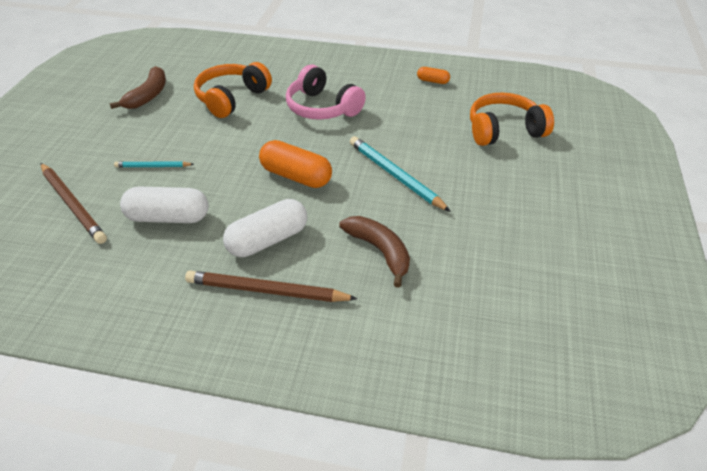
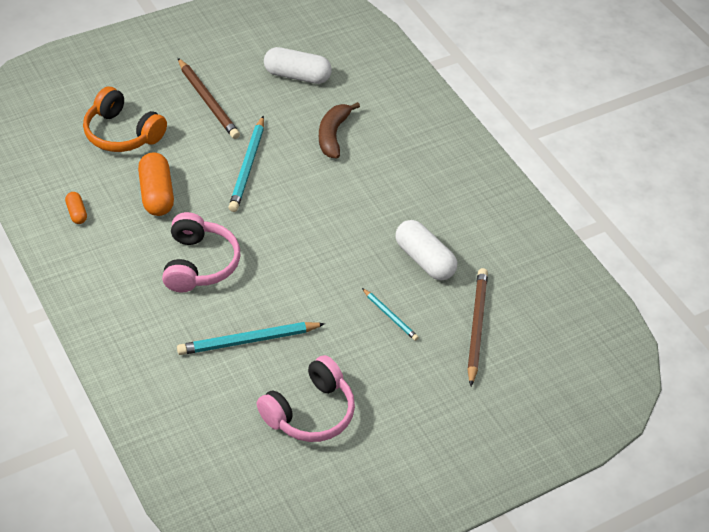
camera: 135 degrees left, 5 degrees up
(148, 95) = (309, 412): brown banana -> pink headphones
(232, 98) = (248, 340): orange headphones -> turquoise pencil
(267, 291) = (420, 166): brown pencil -> brown pencil (207, 101)
(268, 240) = (383, 193): white capsule -> white capsule (297, 76)
(296, 176) = (307, 220): orange capsule -> orange capsule (156, 194)

